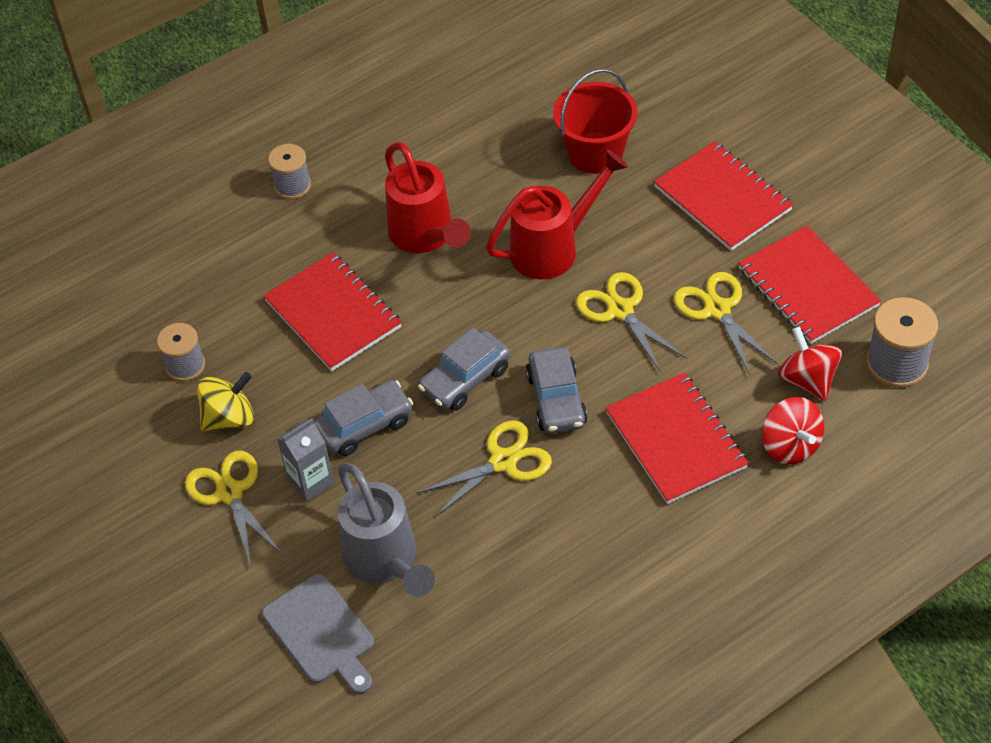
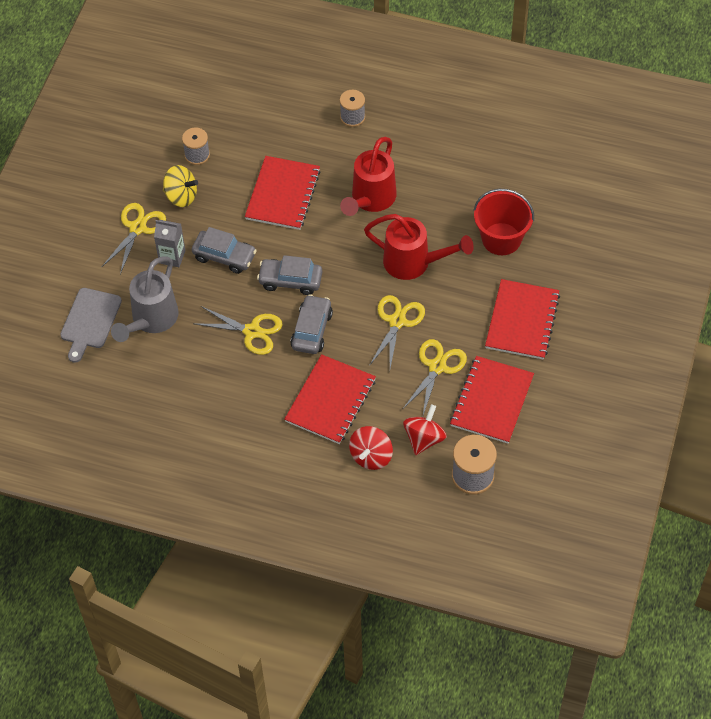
camera: 50 degrees right, 5 degrees up
(556, 399) = (311, 330): grey car -> grey car turned 150 degrees clockwise

